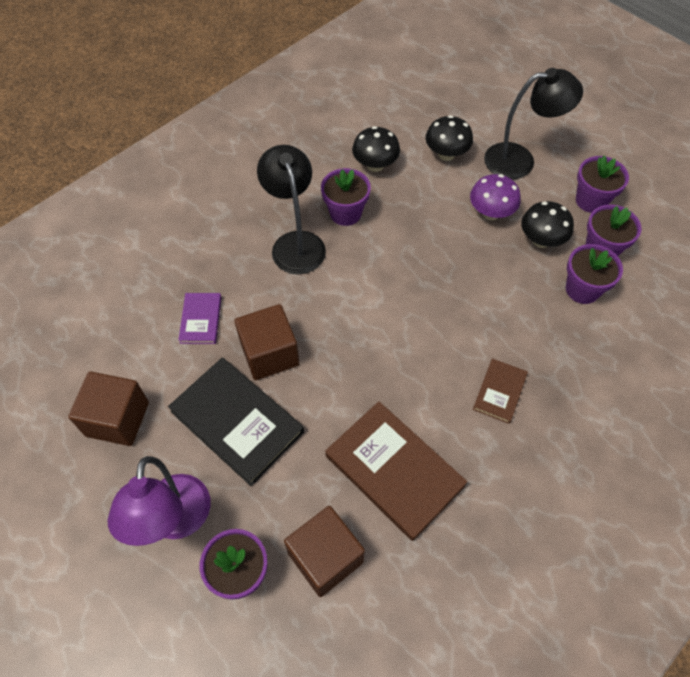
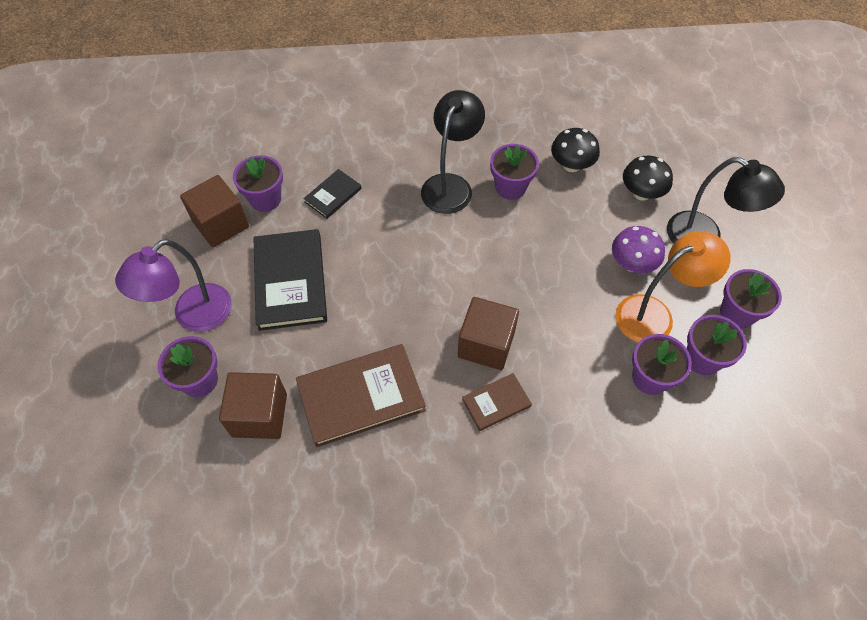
camera: 40 degrees right, 0 degrees up
(139, 366) = (265, 199): none -> purple flower pot
(201, 319) = (333, 195): purple book -> black book
(269, 354) = (356, 251): brown cube -> brown cube (486, 344)
(394, 471) = (361, 396): brown book -> brown book turned 75 degrees clockwise
(541, 240) = (654, 314): black mushroom -> orange lamp

